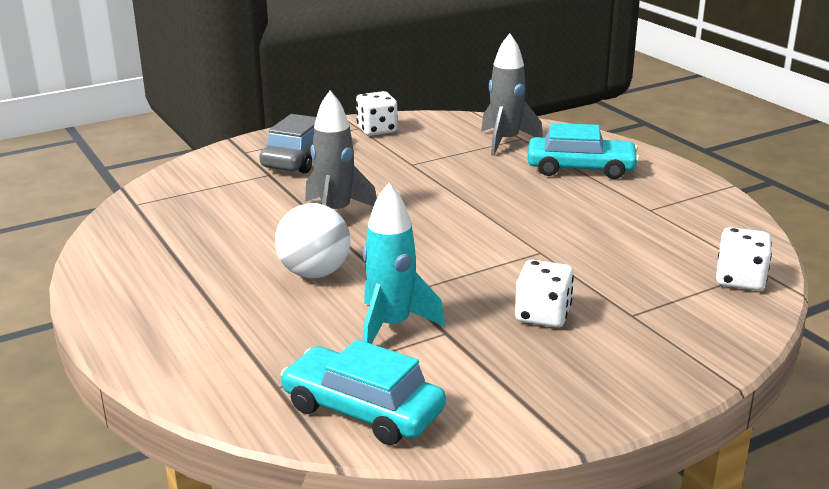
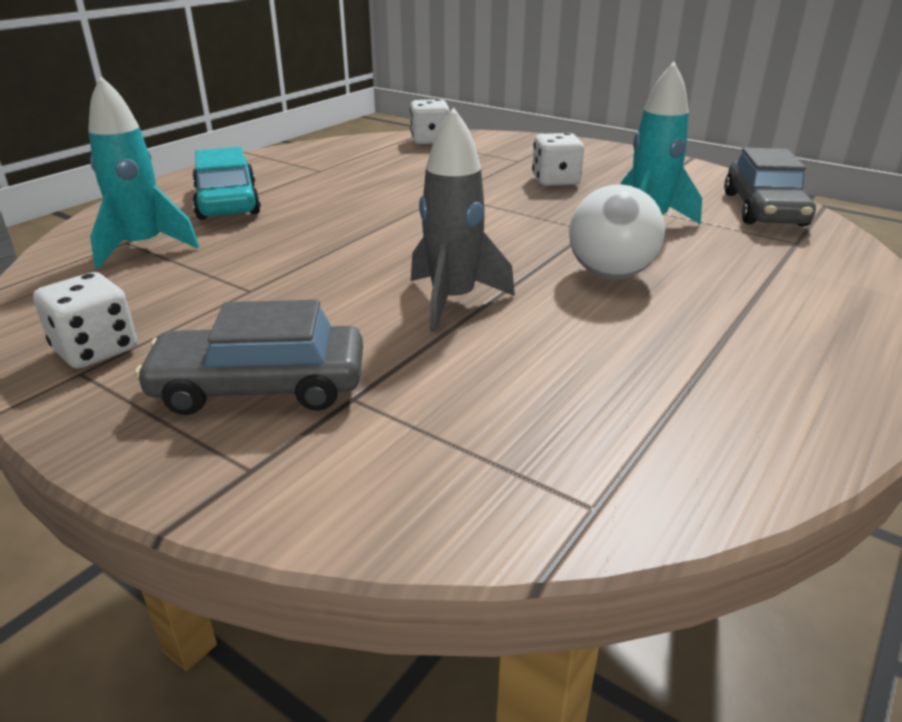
camera: 115 degrees left, 5 degrees up
(363, 410) = (763, 209): turquoise car -> grey car
(506, 142) = (143, 247): grey rocket -> turquoise rocket

